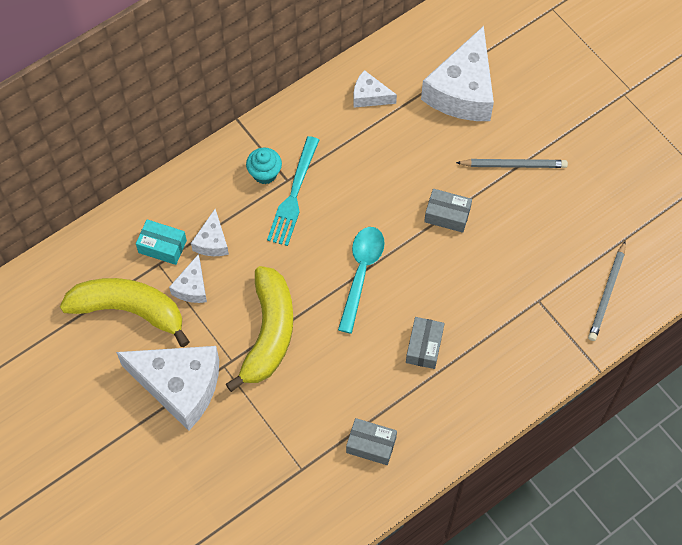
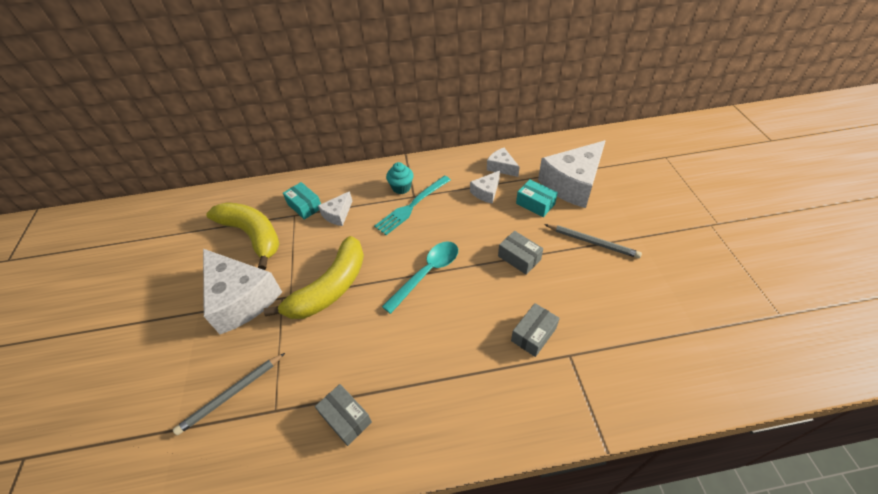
camera: 30 degrees right, 15 degrees down
(192, 287) = (303, 237): white cheese -> white cheese (486, 192)
(424, 347) = (444, 351): grey box -> grey box (533, 334)
(433, 136) = (535, 204): none -> turquoise box
(607, 293) = (643, 376): grey pencil -> grey pencil (232, 394)

